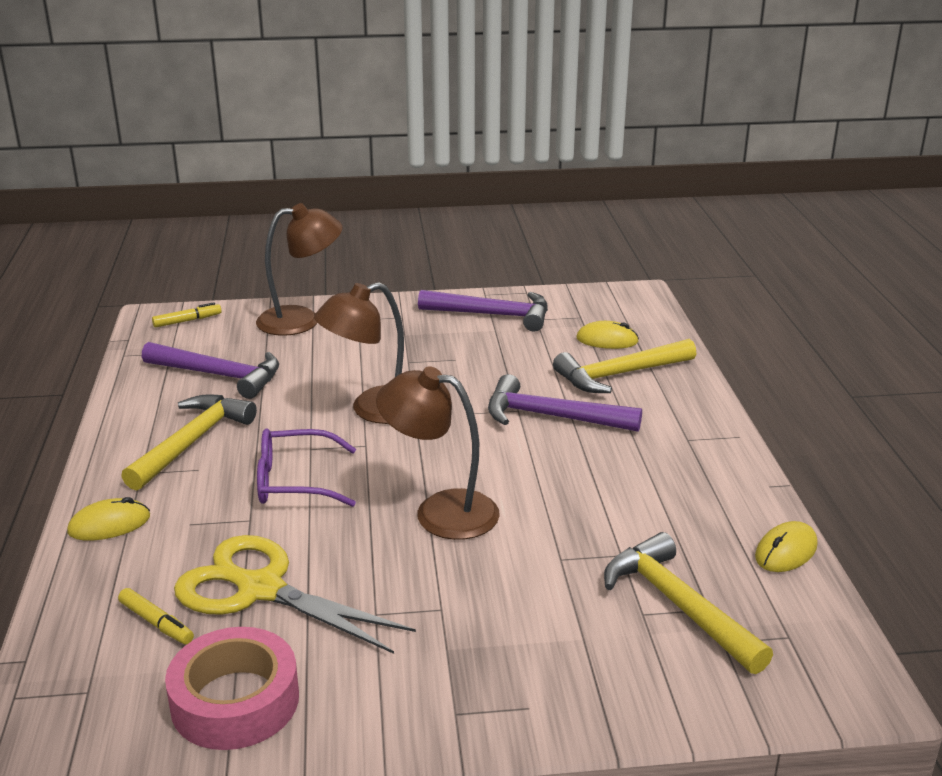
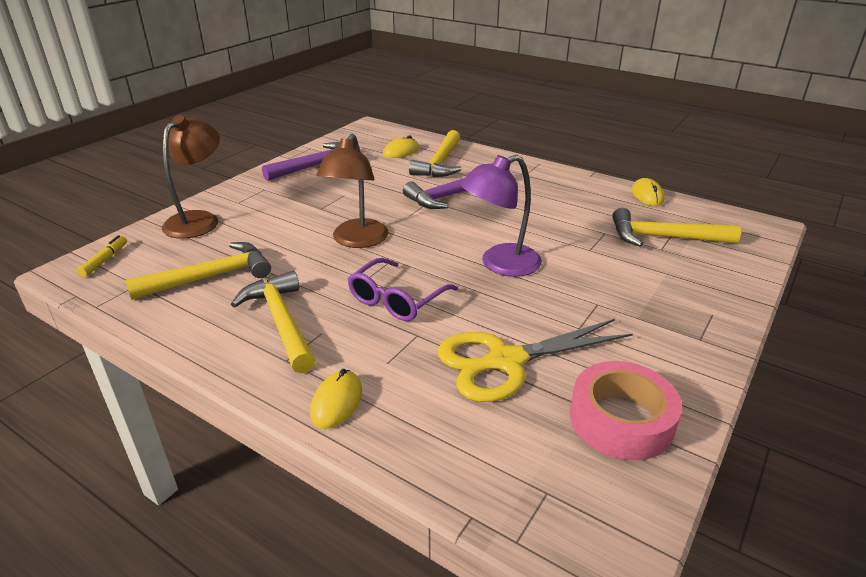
camera: 50 degrees left, 5 degrees up
(156, 623) = (495, 424): yellow marker -> none
(220, 375) = (211, 277): purple hammer -> yellow hammer
(440, 511) = (500, 264): brown lamp -> purple lamp

